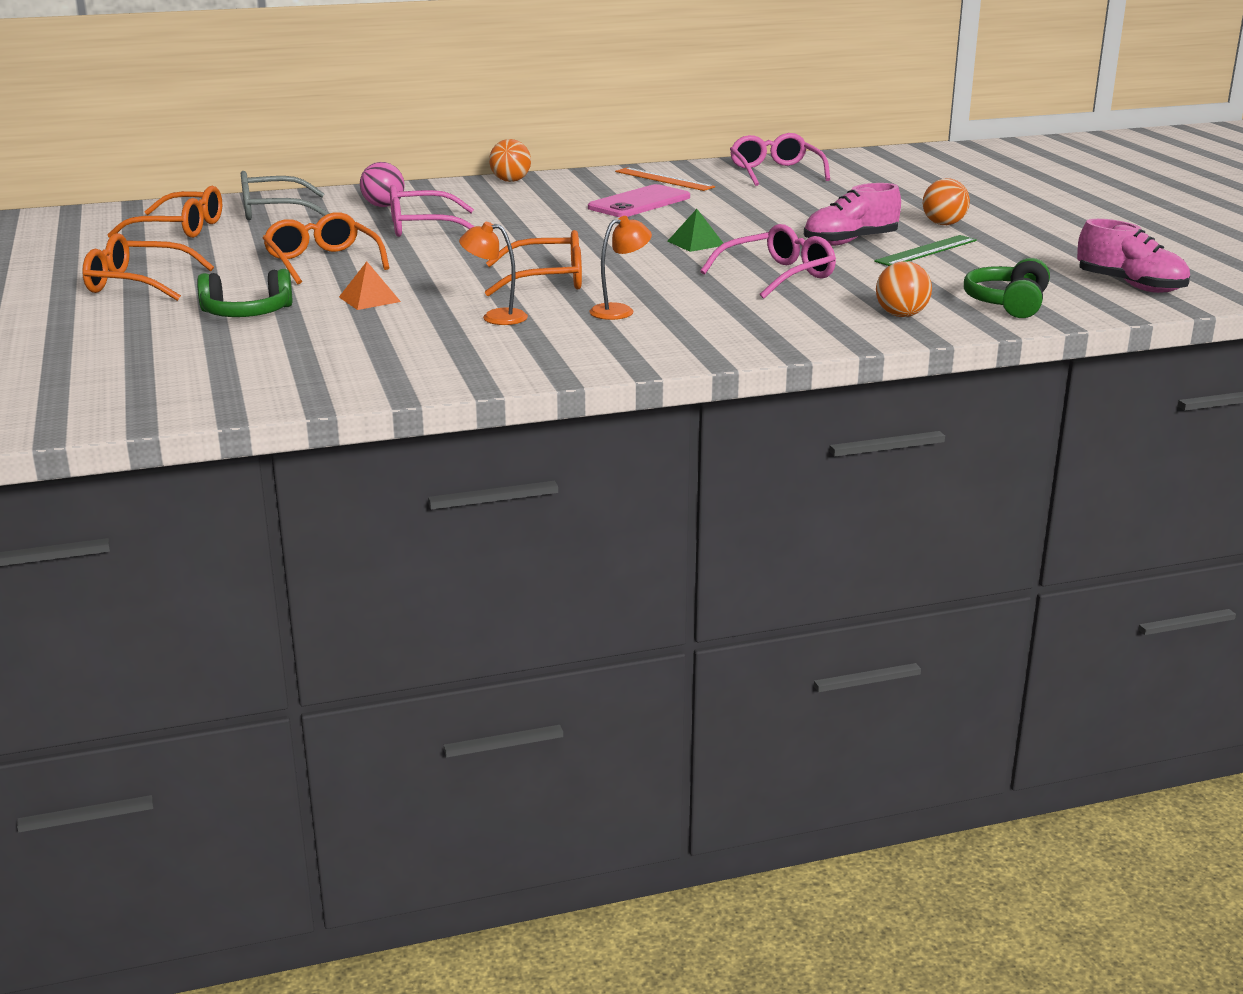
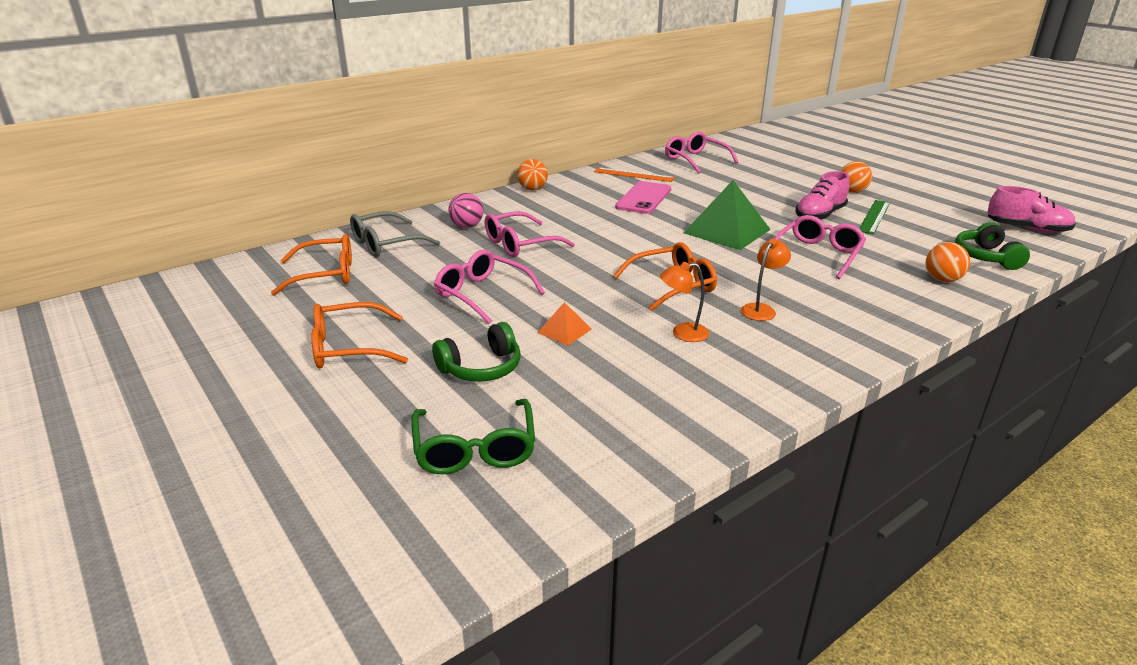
camera: 20 degrees left, 5 degrees up
(169, 362) = (475, 448): none -> green glasses
(322, 262) = (482, 294): orange glasses -> pink glasses
(696, 243) = (727, 231): green pyramid -> green pyramid, size x2.08

